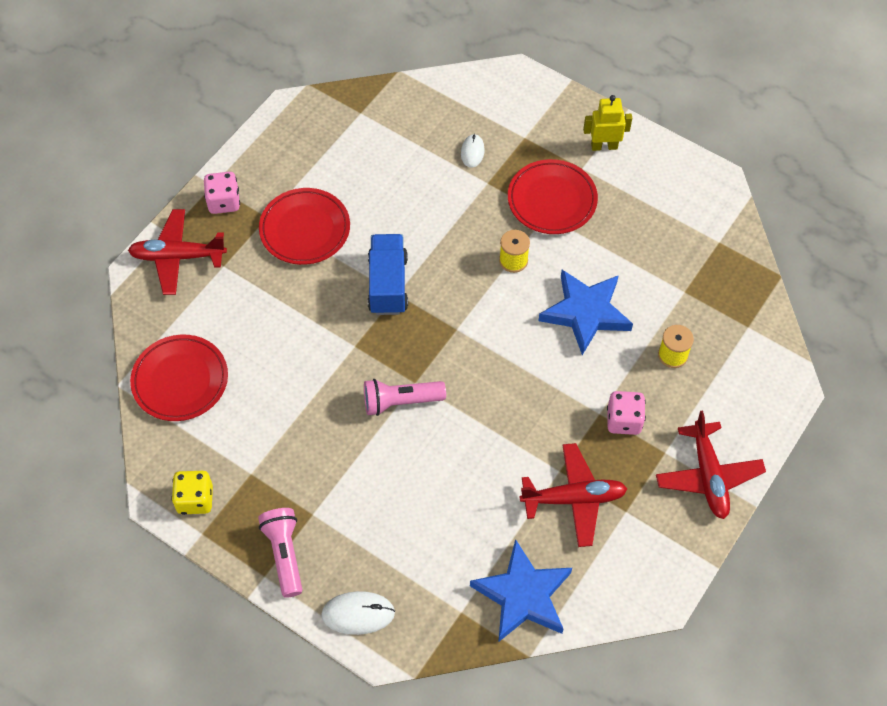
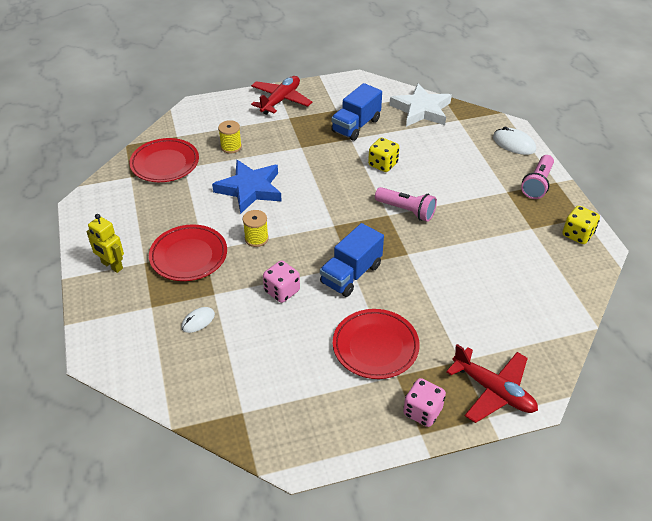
camera: 140 degrees left, 15 degrees down
(180, 380) = (547, 303): red plate -> red plate (165, 163)
(484, 454) = (383, 164): none -> yellow dice
(523, 595) = (421, 110): blue star -> white star
(574, 499) = (356, 126): red plane -> blue truck
(624, 420) = (292, 138): pink dice -> pink dice (282, 291)

